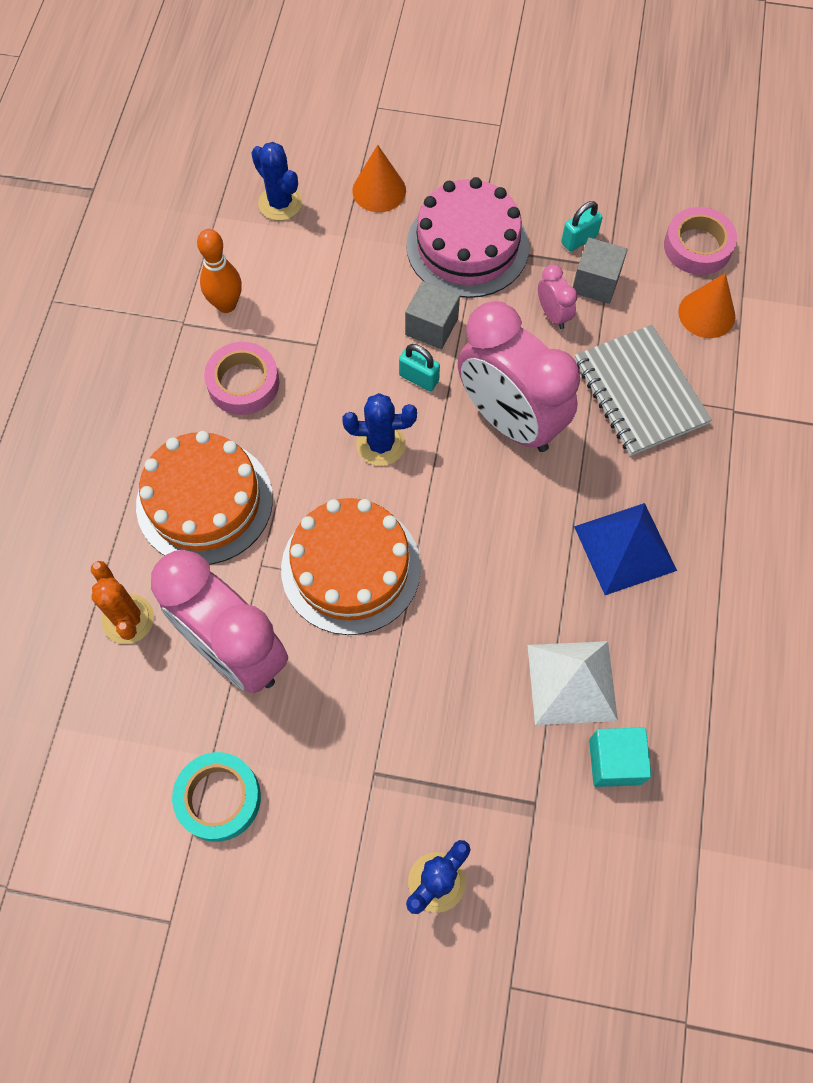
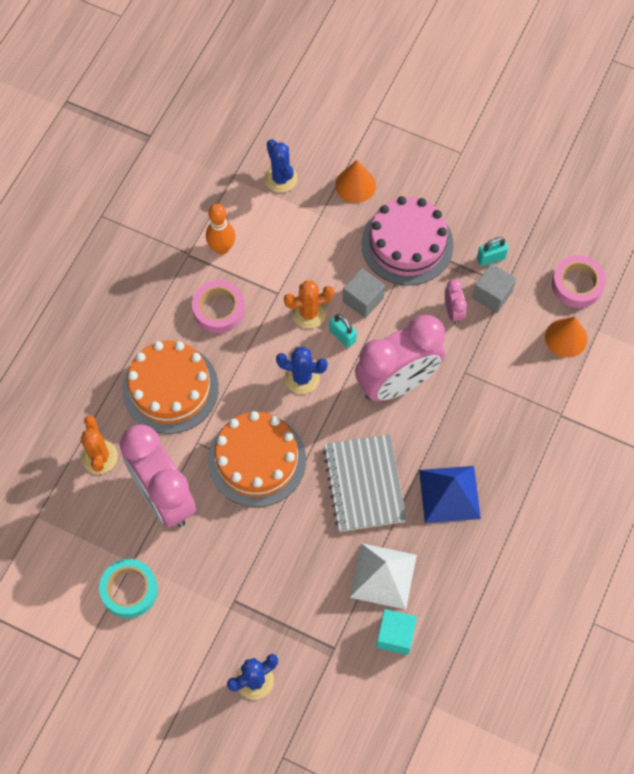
camera: 15 degrees right, 0 degrees up
(365, 360) = (309, 313): none -> orange cactus
(509, 421) = (397, 383): pink clock -> pink clock turned 90 degrees counterclockwise
(639, 392) = (497, 385): grey notebook -> grey notebook (364, 484)

